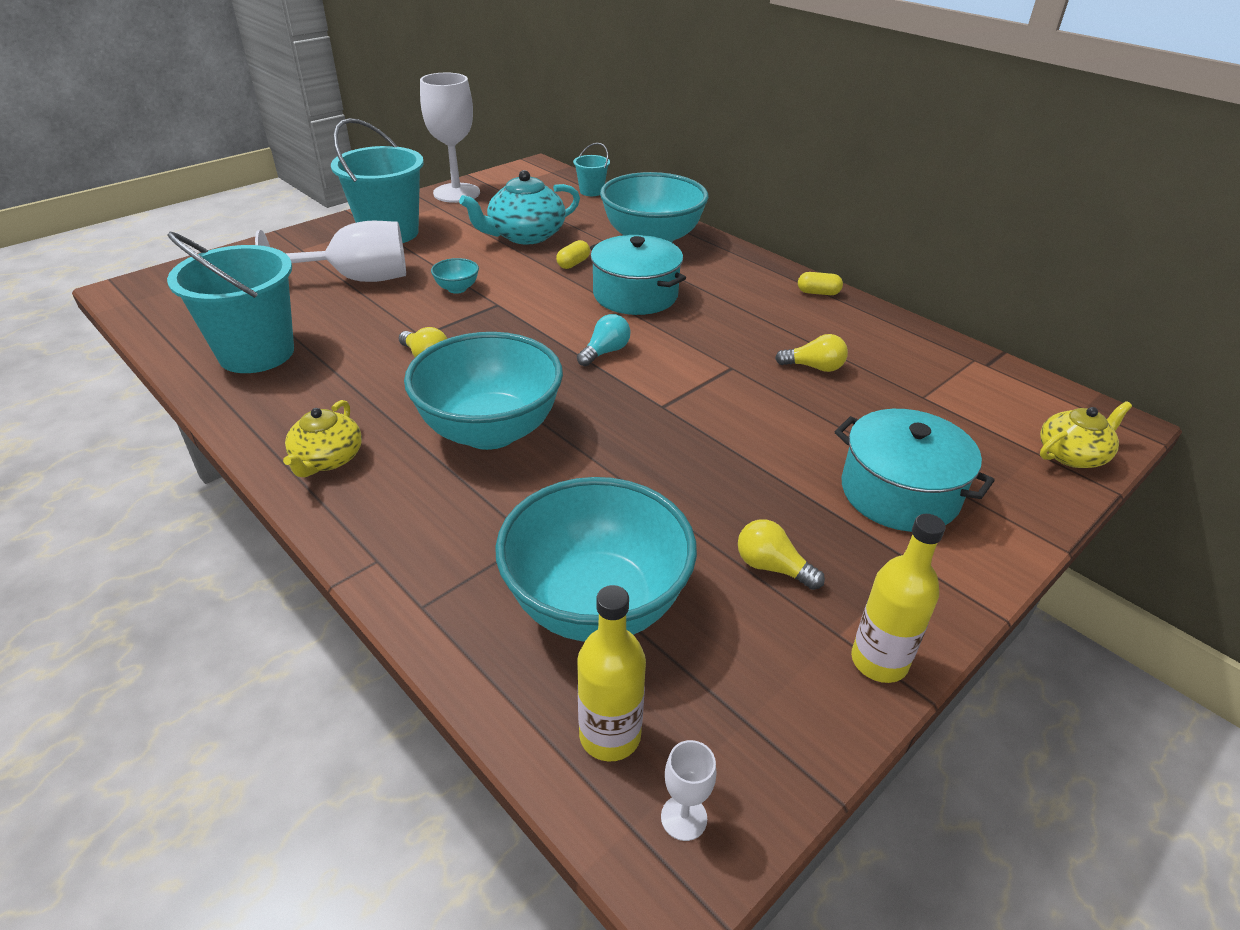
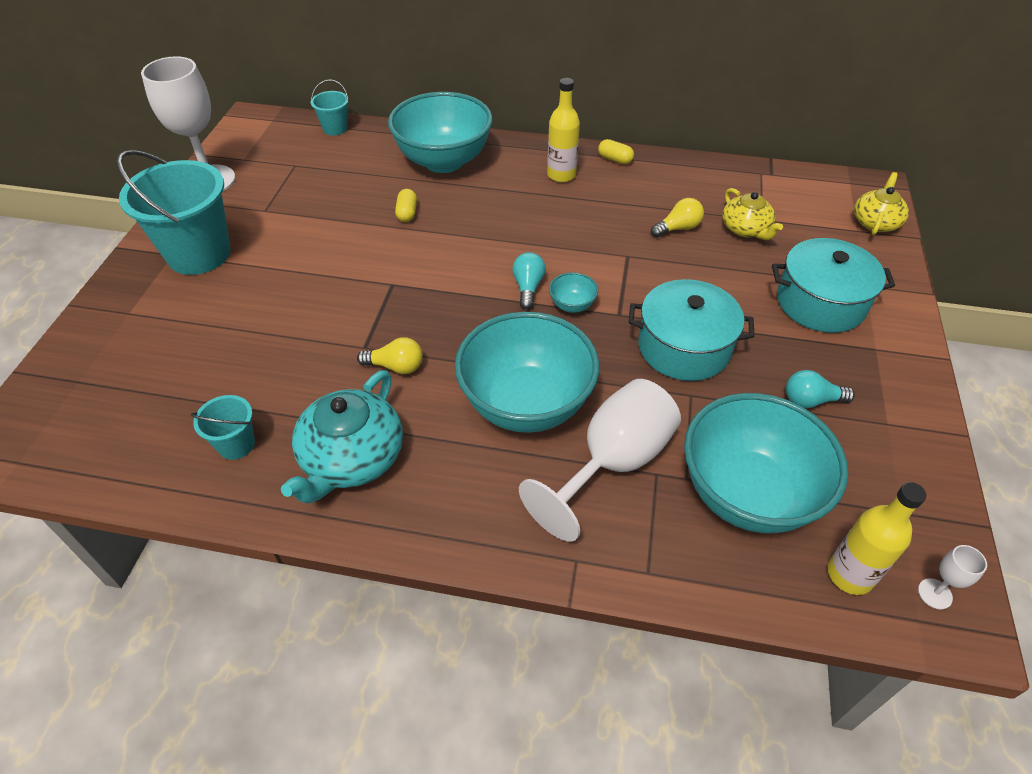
camera: 35 degrees left, 10 degrees up
(256, 353) = (236, 444): turquoise bucket -> turquoise bucket, size x0.47
(327, 459) = (433, 504): yellow teapot -> yellow teapot (746, 229)
(357, 279) = (232, 320): white goblet -> white goblet (612, 463)
(457, 289) = (338, 285): turquoise bowl -> turquoise bowl (572, 305)
(525, 235) = (332, 201): turquoise teapot -> turquoise teapot (351, 459)
(635, 295) = (490, 222): turquoise pot -> turquoise pot (684, 347)
(772, 567) = (811, 400): yellow light bulb -> turquoise light bulb
(818, 293) = (615, 159): yellow capsule -> yellow capsule turned 60 degrees clockwise
(879, 661) = (921, 427): yellow bottle -> yellow bottle (561, 175)

